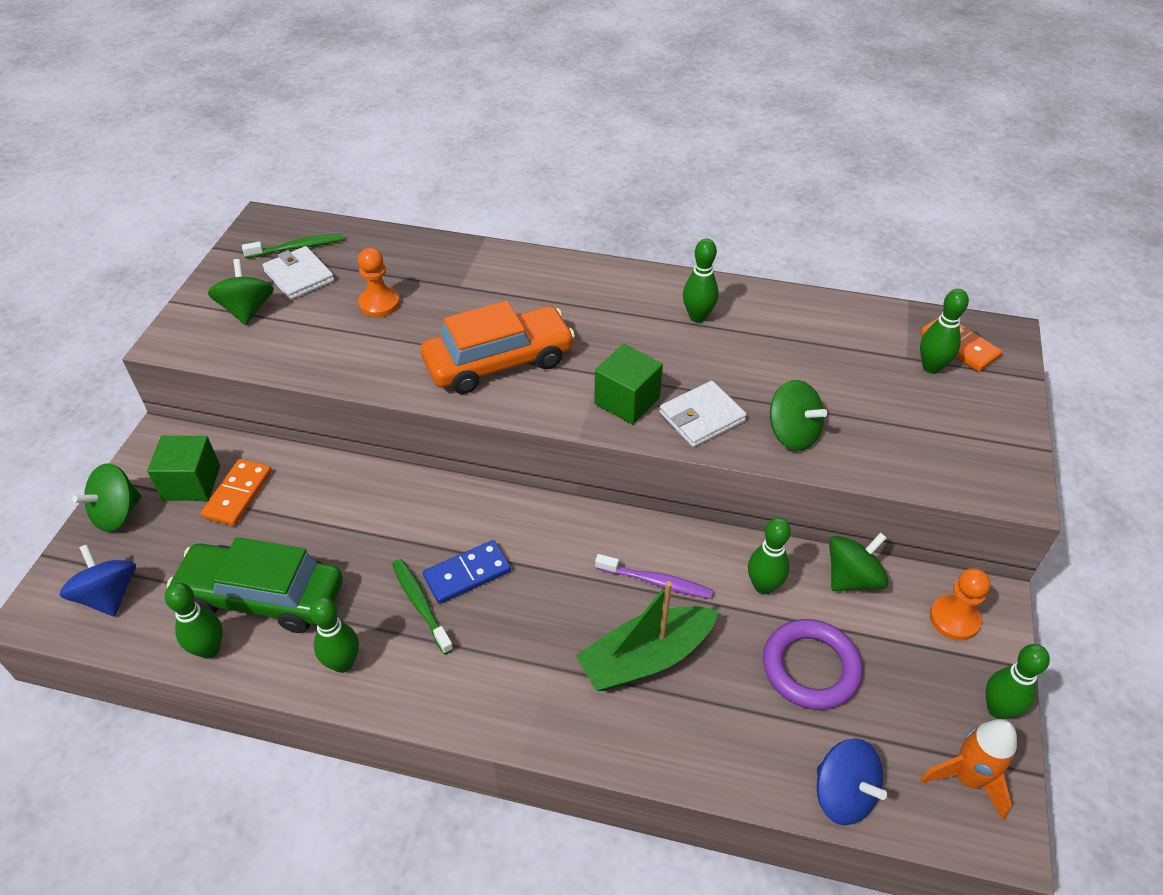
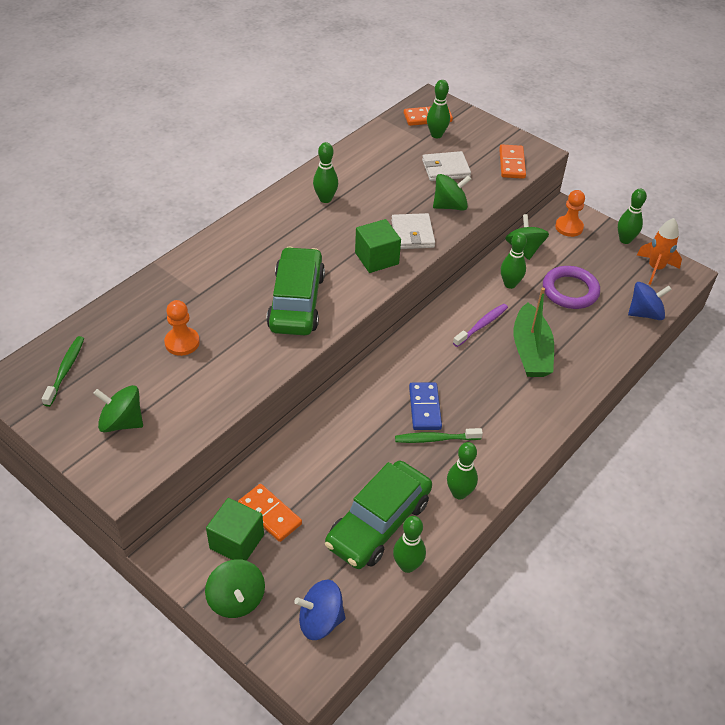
camera: 65 degrees left, 0 degrees up
(299, 276) = (106, 379): white wallet -> white wallet (445, 169)
(499, 362) = (296, 302): orange car -> green car
(954, 468) = (511, 163): none -> orange domino

